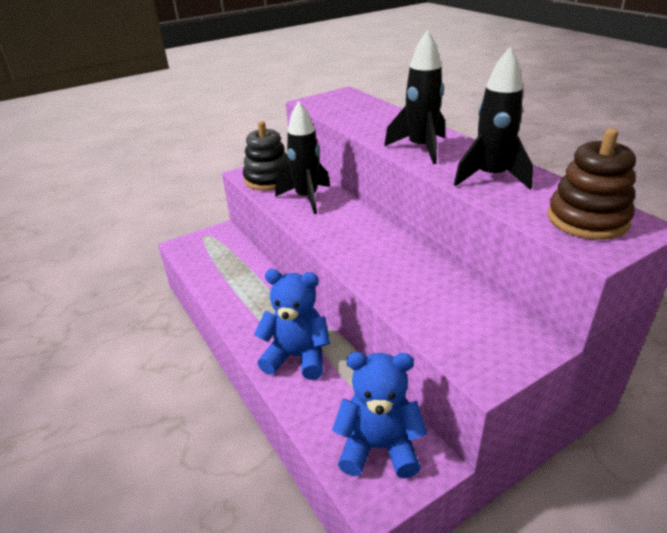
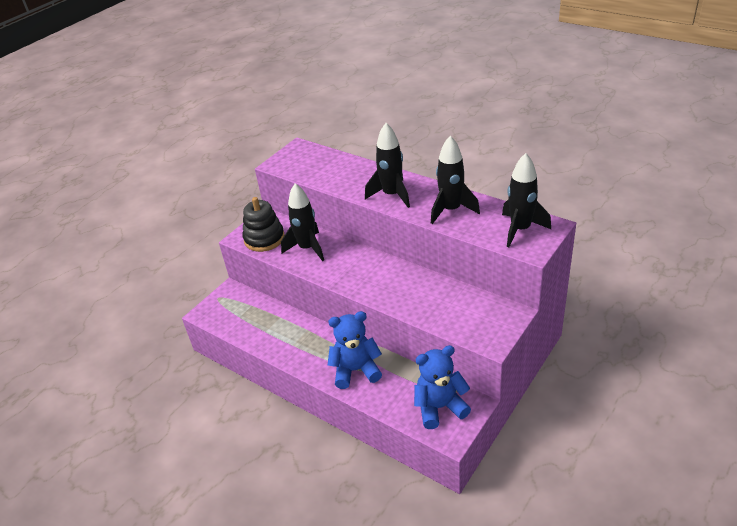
camera: 20 degrees left, 5 degrees up
(587, 219) = (520, 229): brown stacking toy -> black rocket

